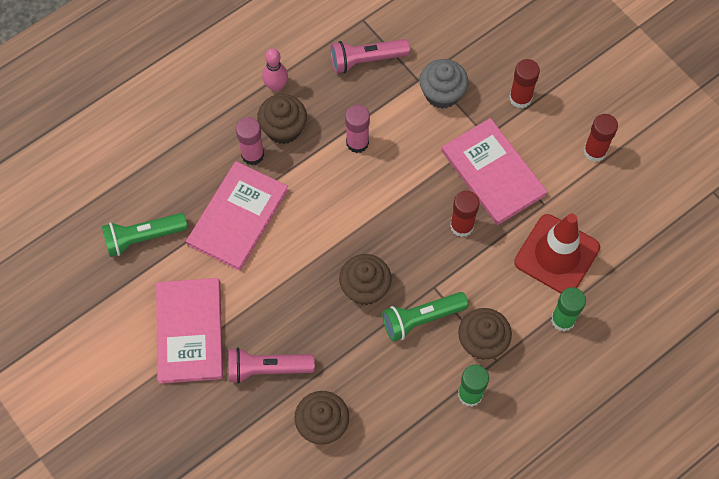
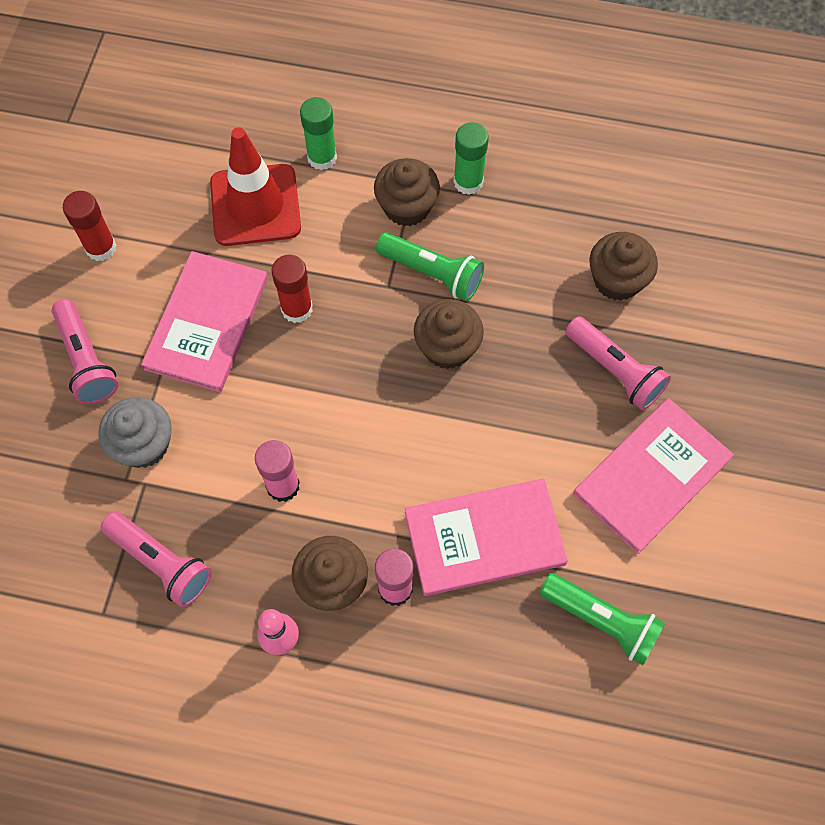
camera: 130 degrees left, 0 degrees up
(520, 98) = (86, 360): red glue stick -> pink flashlight

